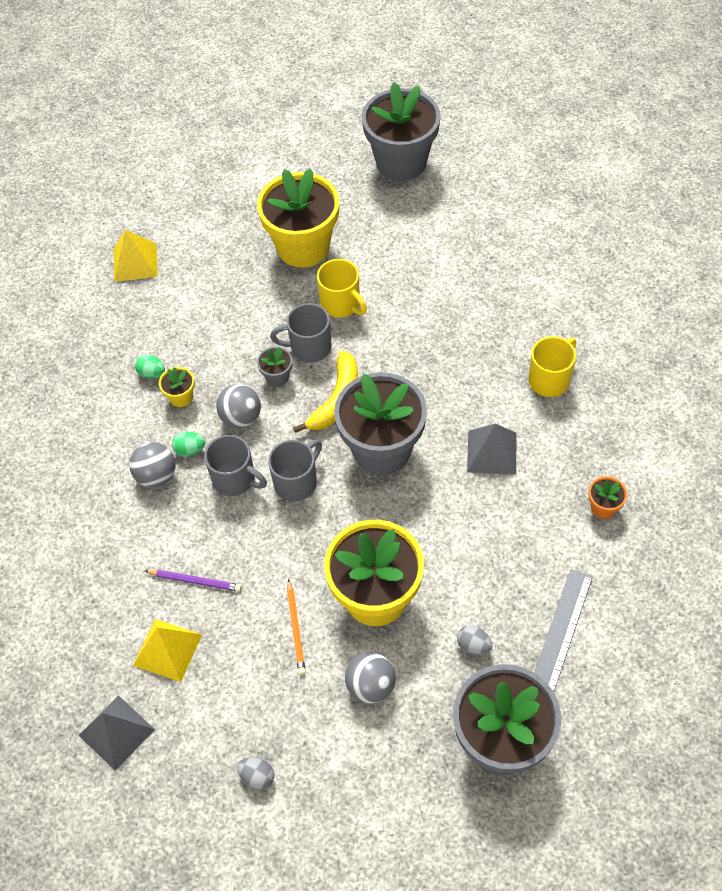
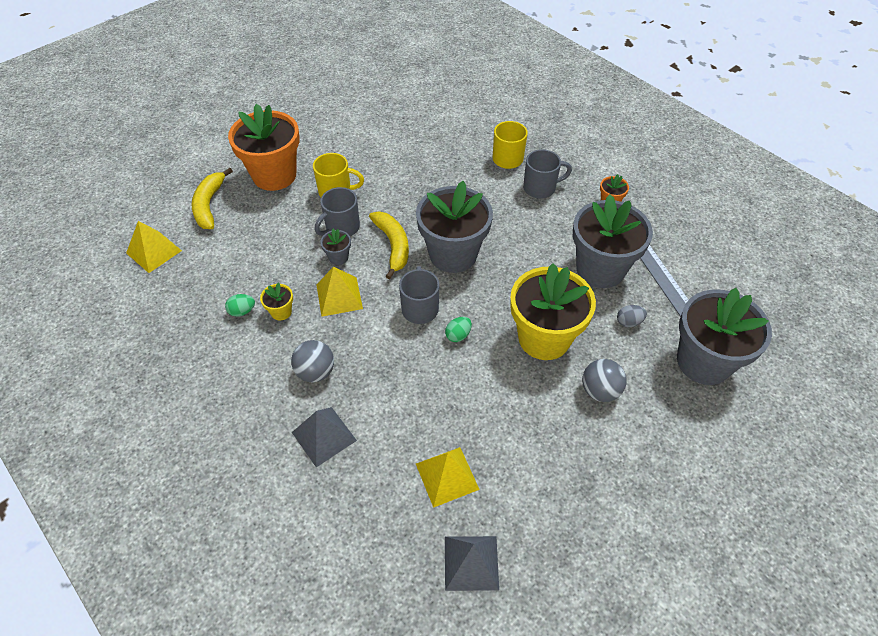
camera: 45 degrees left, 5 degrees down
(190, 450) = (323, 339): green egg -> green egg (458, 335)
(195, 581) = (417, 417): purple pencil -> none
(219, 242) = (209, 205): none -> yellow banana
(235, 479) = (376, 335): grey mug -> grey mug (540, 188)
(241, 417) = (339, 296): grey ball -> yellow pyramid
(257, 776) = (597, 505): grey egg -> none
(295, 628) = (517, 394): orange pencil -> none
(303, 247) = (274, 175): yellow flower pot -> orange flower pot
(401, 162) = (291, 98): grey flower pot -> grey flower pot (600, 269)
(492, 452) = (519, 214): grey pyramid -> grey pyramid (324, 436)

